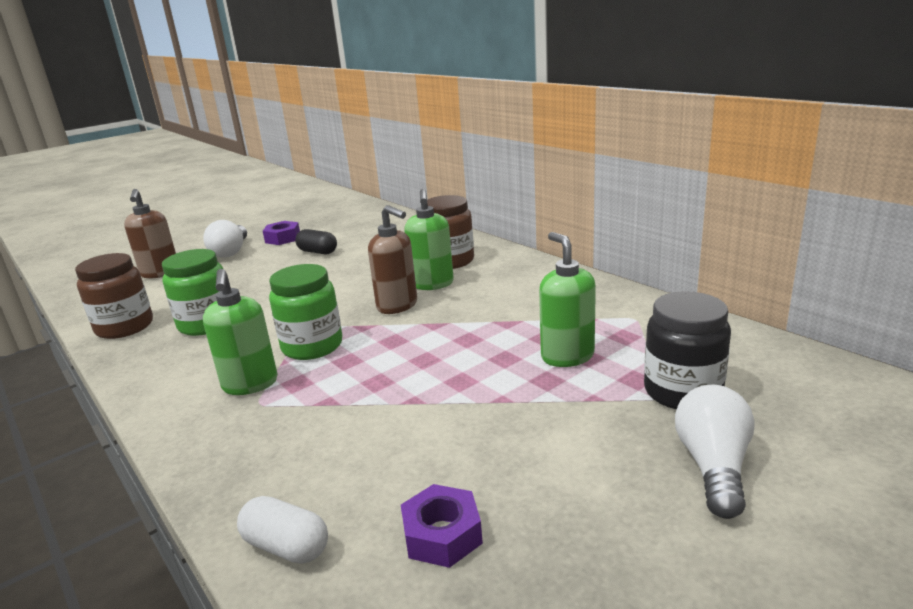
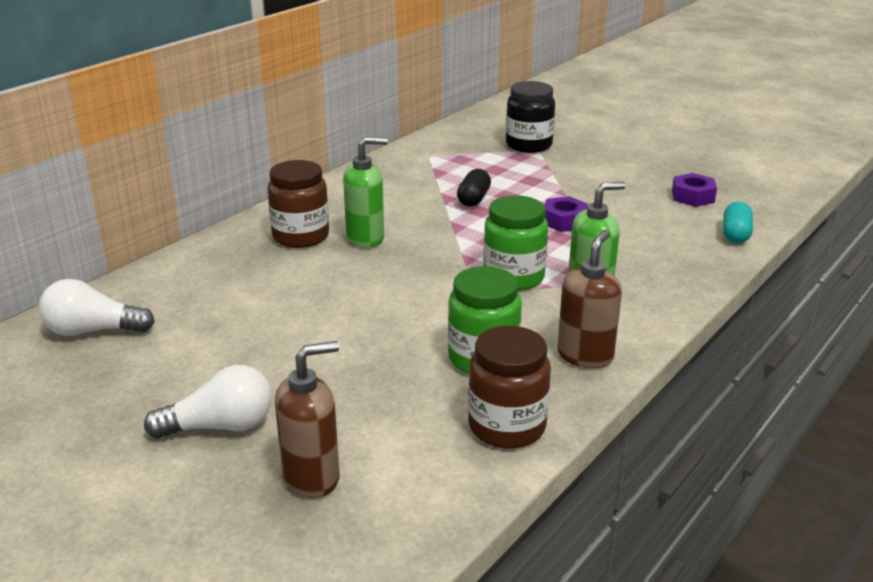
camera: 105 degrees left, 5 degrees up
(283, 238) = (170, 386): purple nut -> purple nut (564, 221)
(286, 546) = (735, 234): white capsule -> turquoise capsule
(317, 252) = (246, 334): black capsule -> black capsule (473, 199)
(397, 306) = (420, 249): brown soap dispenser -> brown soap dispenser (585, 356)
(567, 356) = (496, 175): green soap dispenser -> none
(713, 466) = (596, 141): white light bulb -> white light bulb (93, 331)

